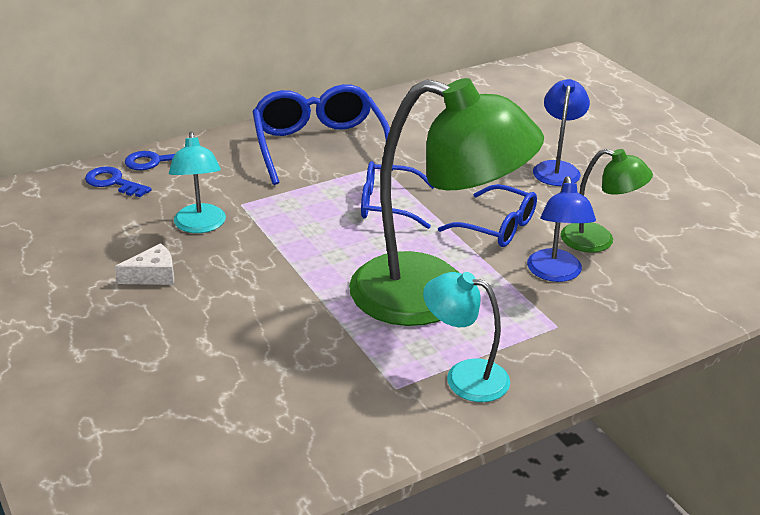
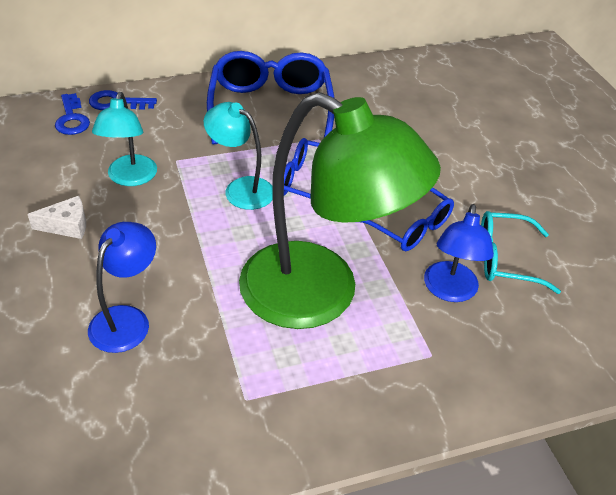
camera: 10 degrees right, 10 degrees up
(113, 182) = (72, 119): blue key -> blue key turned 150 degrees counterclockwise
(464, 377) = (318, 399): turquoise lamp -> turquoise lamp (241, 188)
(557, 168) = (489, 169): blue lamp -> blue lamp (127, 319)
(598, 240) = (505, 259): green lamp -> turquoise glasses

